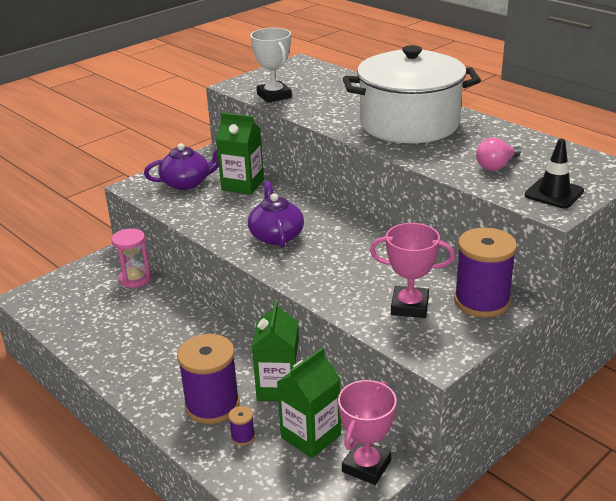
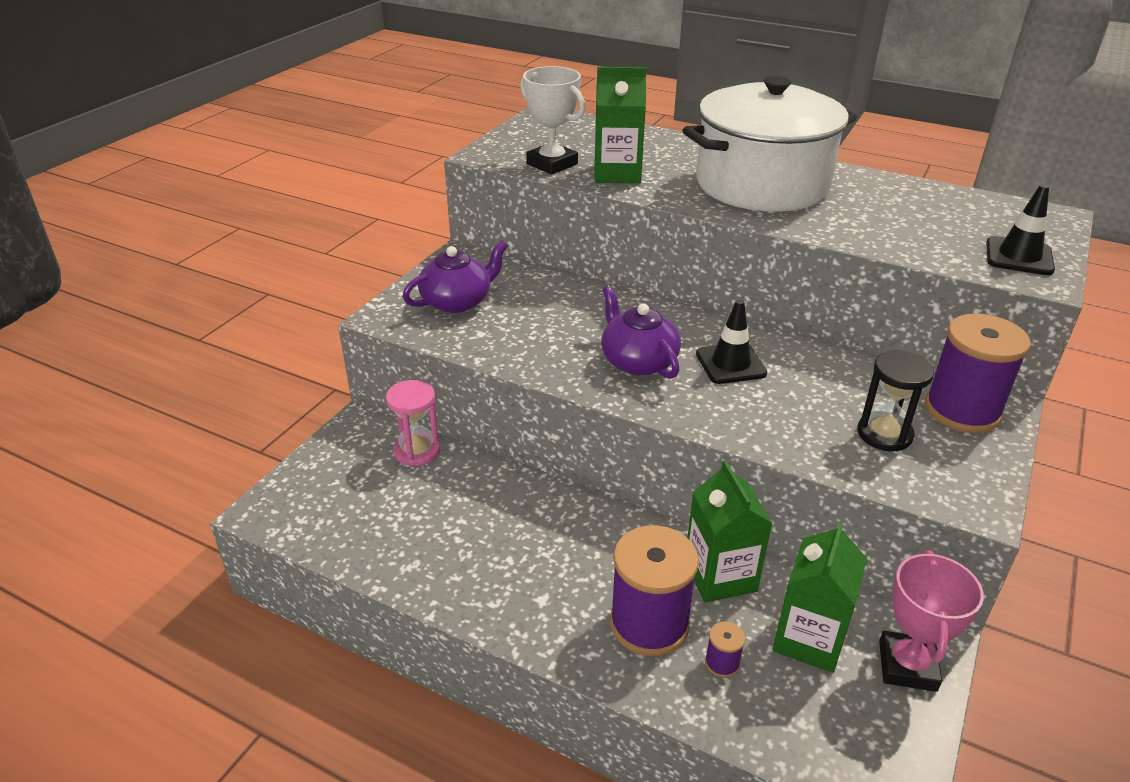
camera: 20 degrees left, 5 degrees up
(242, 185) = (538, 294): green carton -> green carton (617, 173)
(338, 246) = (730, 364): none -> black traffic cone
(409, 306) = (884, 434): pink trophy -> black hourglass
(496, 166) = (919, 228): pink light bulb -> none

